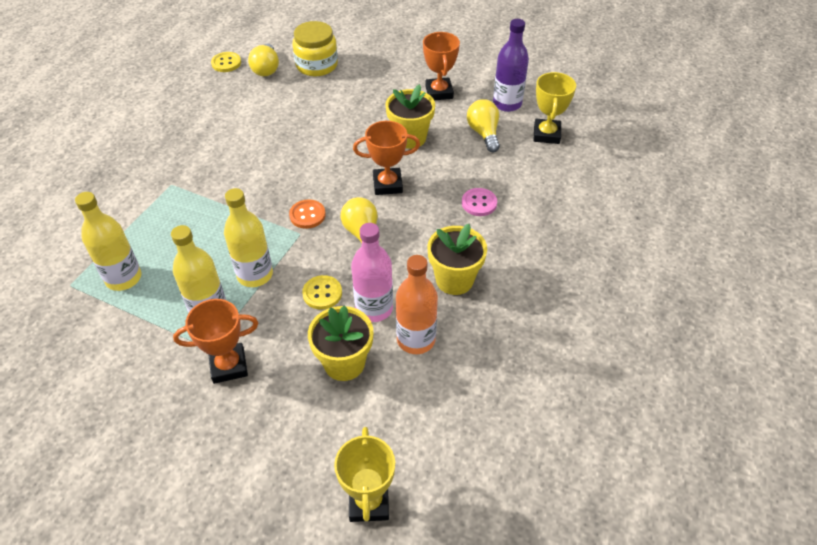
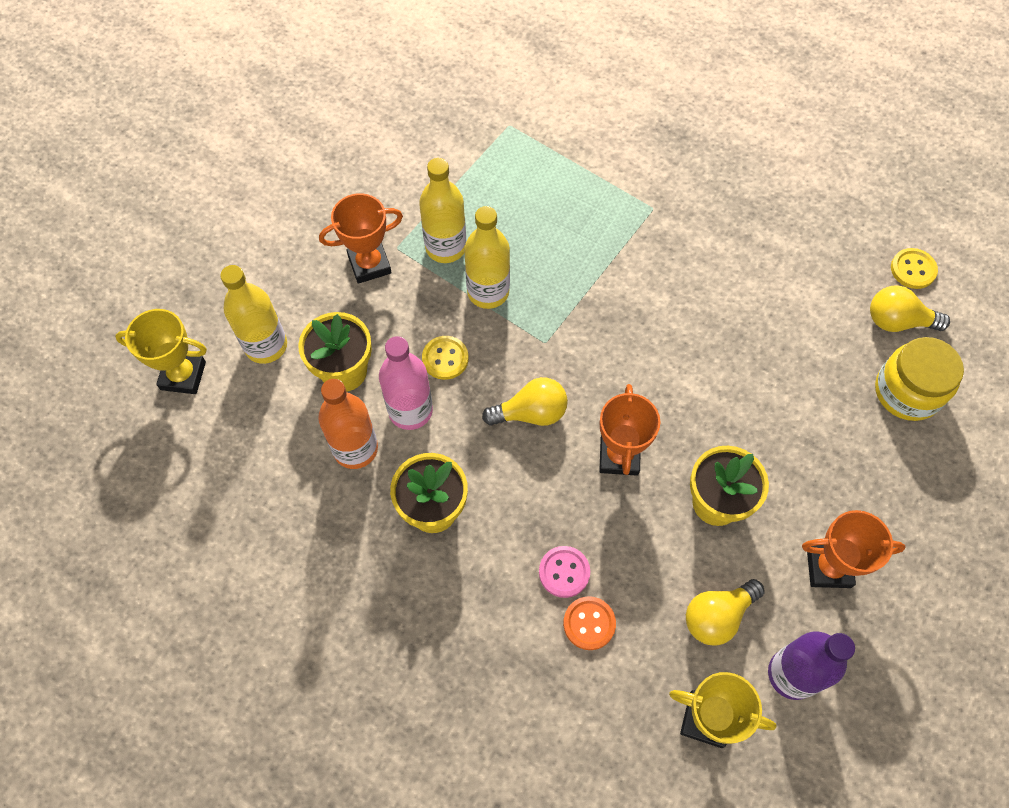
camera: 100 degrees right, 15 degrees up
(123, 278) = (509, 170): yellow bottle -> yellow bottle (266, 346)
(229, 366) = (369, 264): orange trophy -> orange trophy turned 75 degrees clockwise
(307, 215) = (575, 353): orange button -> orange button (589, 623)
(484, 133) = (717, 616): yellow light bulb -> yellow light bulb turned 150 degrees clockwise

